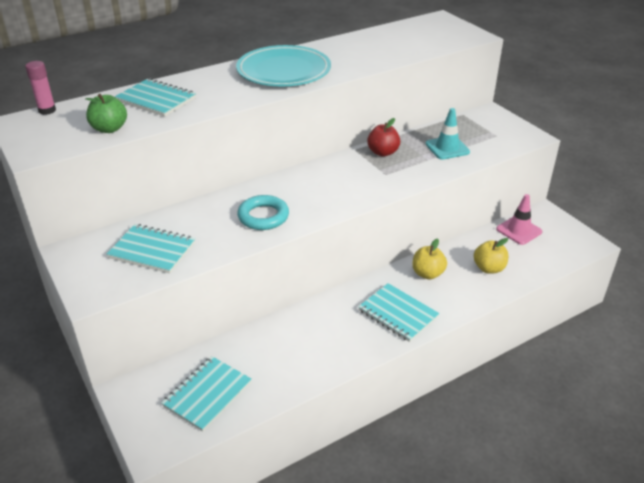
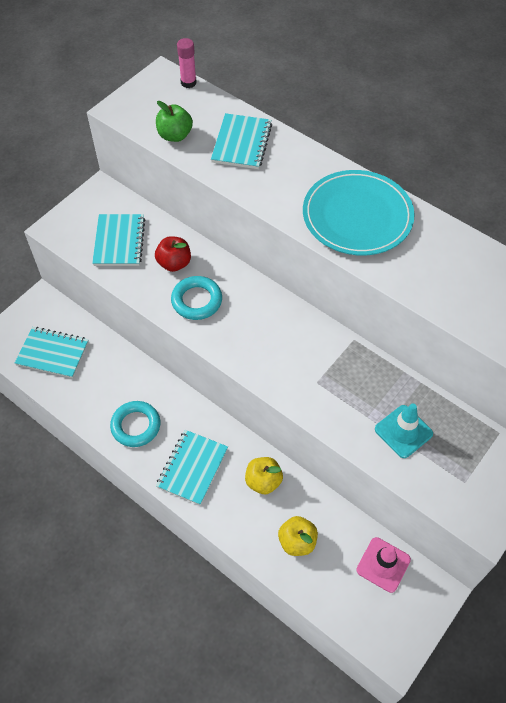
camera: 70 degrees right, 20 degrees up
(335, 343) = (136, 426): none -> turquoise ring
(383, 152) = (360, 368): red apple -> red apple (174, 263)

